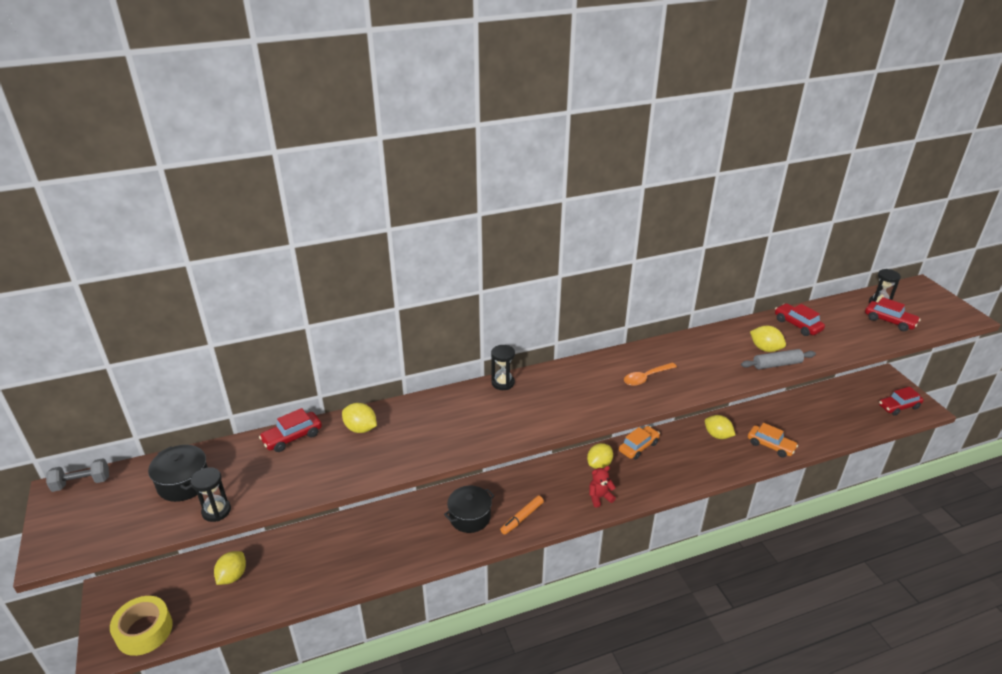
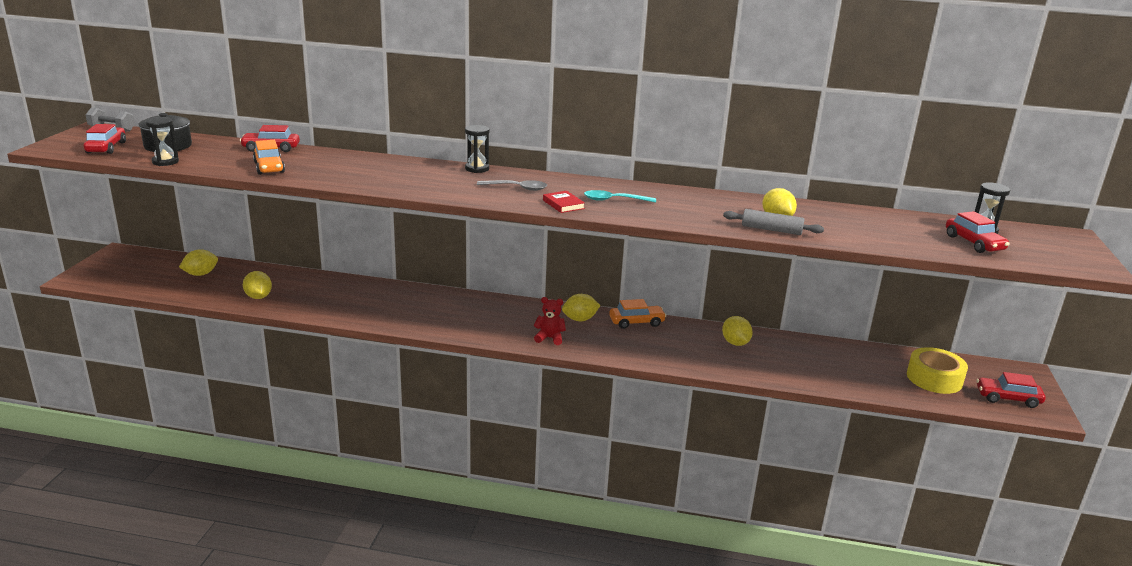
camera: 30 degrees right, 10 degrees down
(144, 631) = (111, 278): yellow tape -> yellow tape (934, 378)
(360, 428) = (325, 158): yellow lemon -> yellow lemon (258, 297)
(470, 517) = (416, 308): black pot -> none
(522, 518) = (460, 324): orange marker -> none
(563, 396) = (517, 188): none -> grey spoon
(620, 402) = (563, 204): none -> red book
(646, 378) = (614, 200): orange spoon -> turquoise spoon
(770, 445) = (788, 369): orange car -> orange car (269, 167)
(797, 325) = (845, 216): red car -> red car (106, 148)

